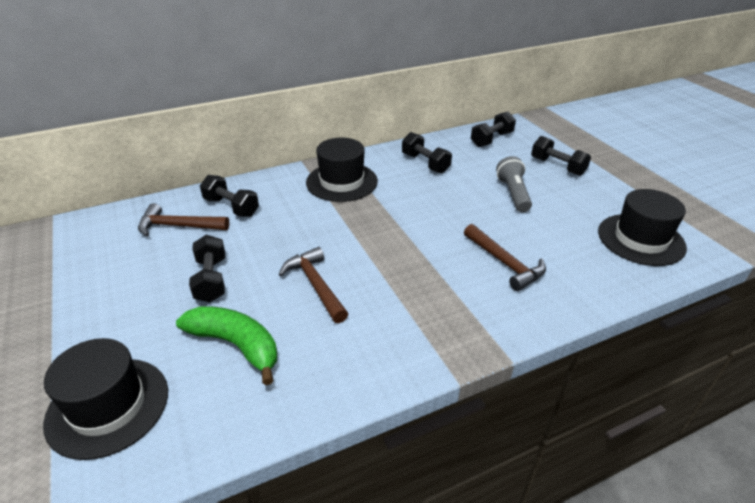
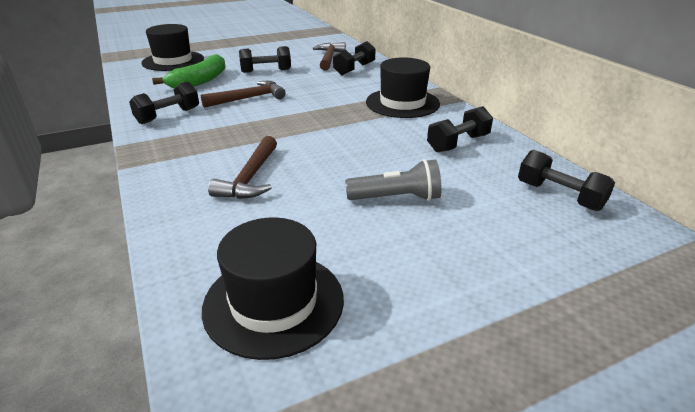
camera: 90 degrees right, 5 degrees down
(505, 263) = (250, 178): brown hammer -> brown hammer turned 45 degrees counterclockwise
(557, 166) = (495, 252): black dumbbell -> black dumbbell (168, 116)

